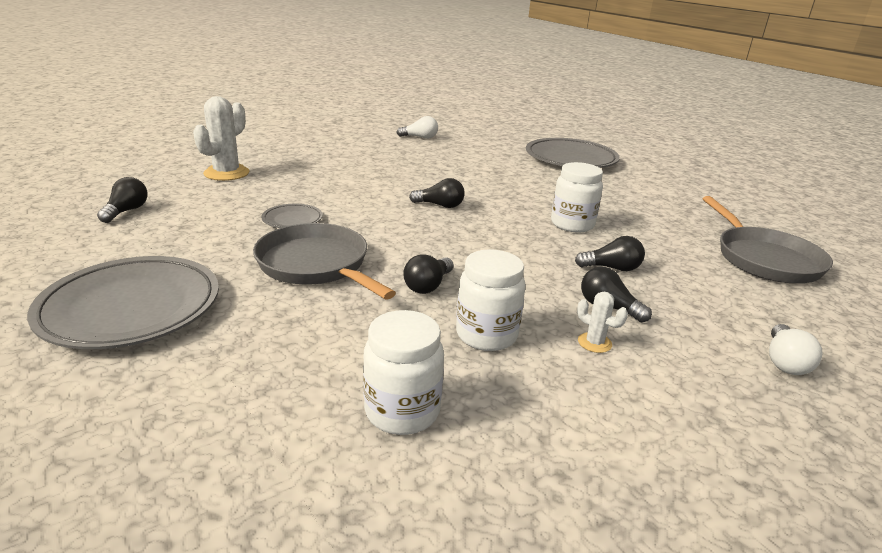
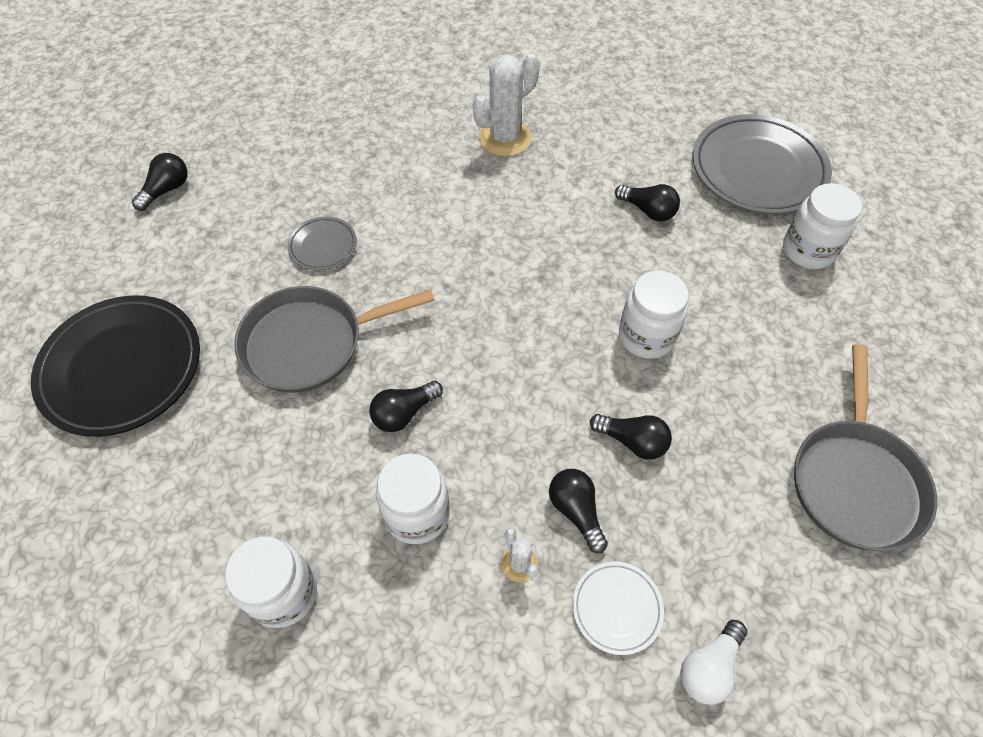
camera: 25 degrees right, 30 degrees up
(131, 308) = (122, 368): grey plate -> black plate
(226, 173) = (293, 125): white cactus -> white cactus (505, 138)
(316, 265) = (310, 343): grey pan -> grey pan turned 90 degrees counterclockwise
(420, 137) = (571, 70): white light bulb -> none
(440, 205) = (504, 253): black light bulb -> black light bulb (648, 210)
(631, 181) = (808, 250): none -> white jar
(689, 348) = (617, 608): none -> white plate

